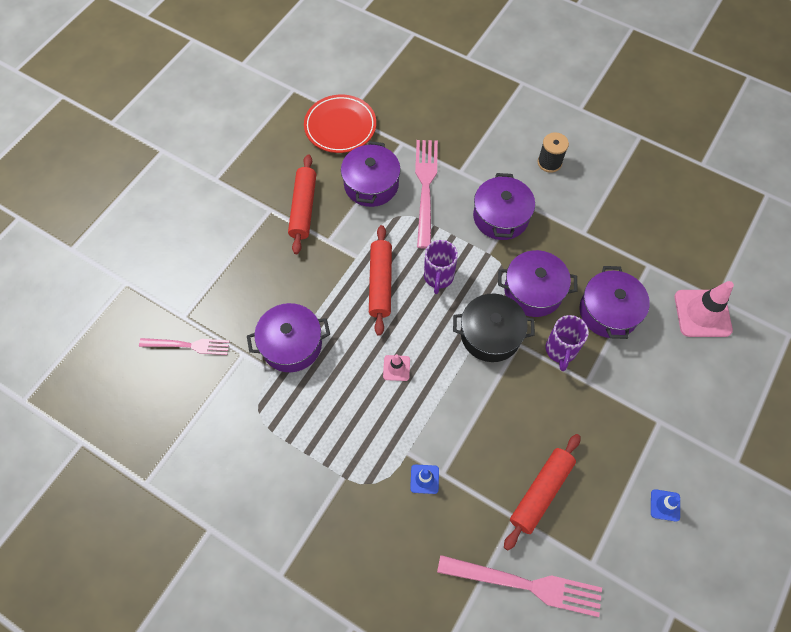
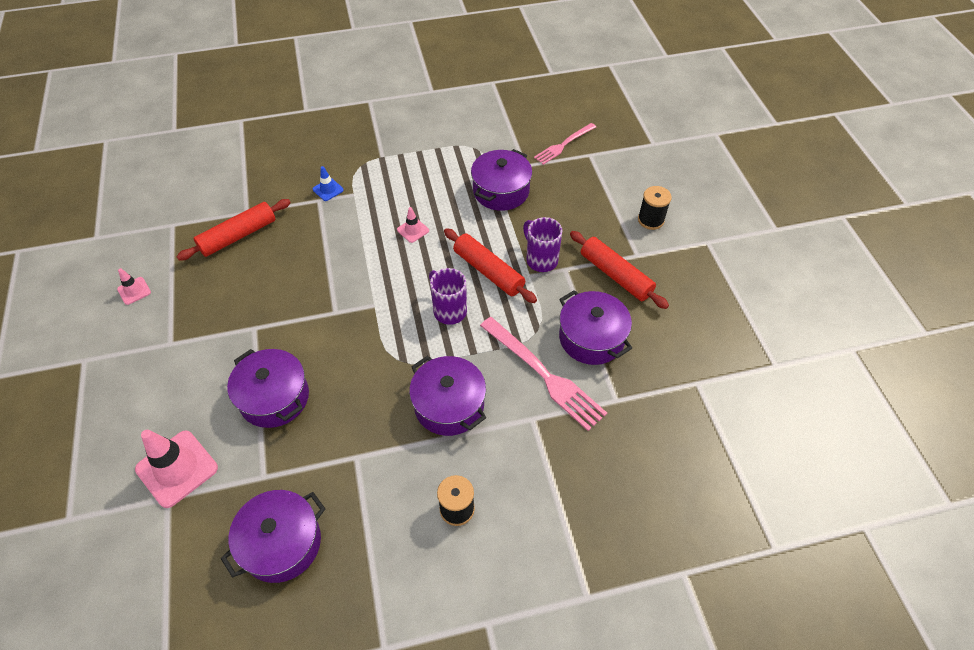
camera: 135 degrees right, 10 degrees down
(225, 224) = (650, 220): none -> black spool
(340, 127) = (686, 366): red plate -> none
(490, 335) = (363, 302): black pot -> none
(525, 585) = (212, 187): pink fork -> none
(533, 291) = (358, 362): purple pot -> purple pot (282, 543)
(541, 492) = (238, 236): red rolling pin -> red rolling pin turned 60 degrees clockwise
(560, 351) = (294, 333): purple mug -> purple mug (541, 259)
(665, 505) = (134, 291): blue traffic cone -> pink traffic cone

